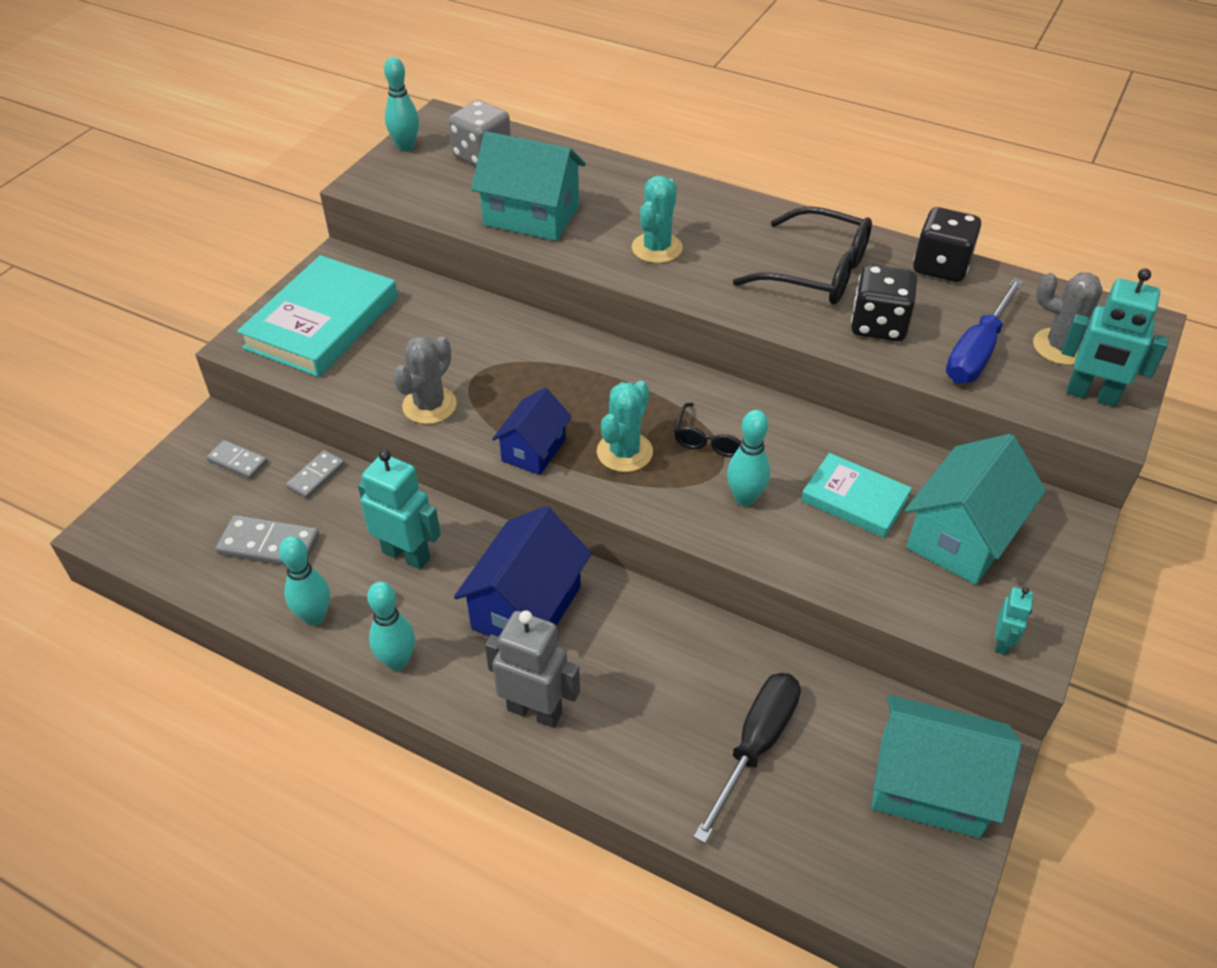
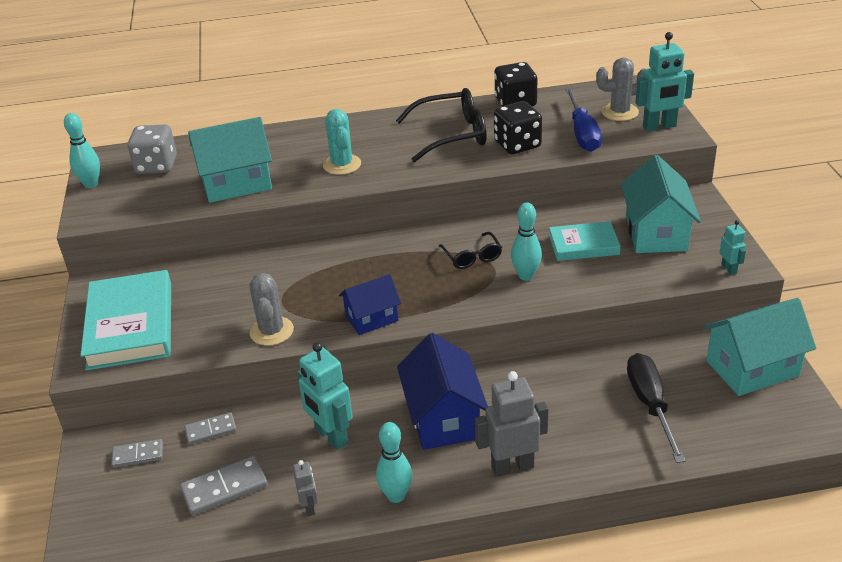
camera: 35 degrees left, 10 degrees down
(314, 617) = (309, 507): turquoise bowling pin -> grey robot
(316, 476) = (211, 430): grey domino -> grey domino turned 75 degrees clockwise
(406, 554) = (331, 436): turquoise robot -> turquoise robot turned 120 degrees counterclockwise
(534, 450) = (371, 318): blue house -> blue house turned 75 degrees clockwise
(624, 452) = (429, 290): turquoise cactus -> none

